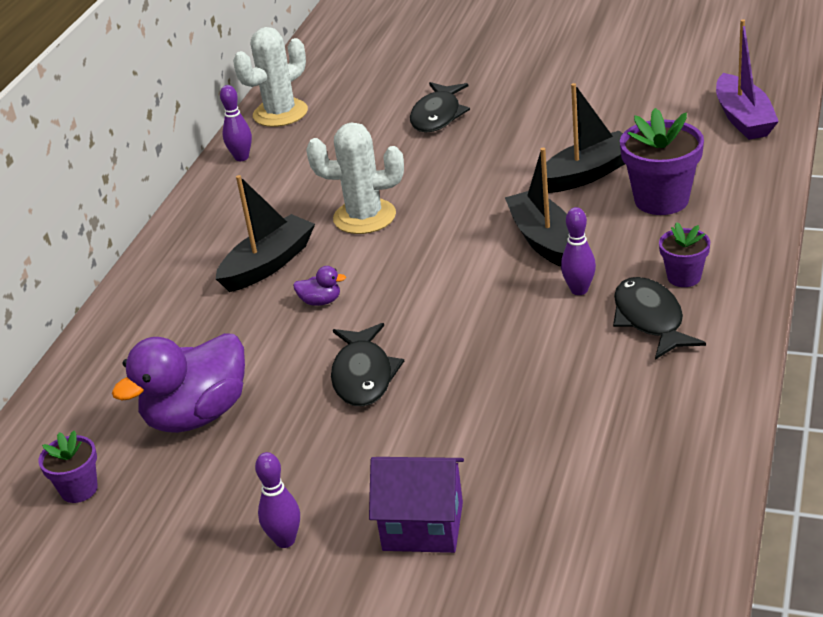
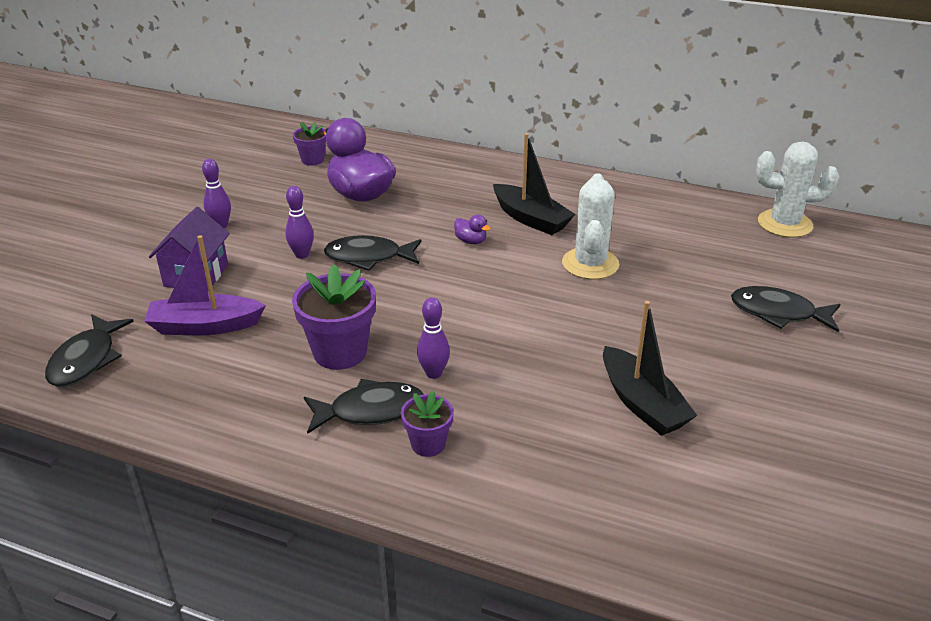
camera: 90 degrees right, 0 degrees up
(241, 157) = (703, 206): purple bowling pin -> purple bowling pin (302, 255)
(280, 113) = (785, 224): white cactus -> white cactus turned 45 degrees counterclockwise
(321, 301) = (471, 241): purple duck -> purple duck turned 60 degrees counterclockwise
(543, 239) = (524, 360): black boat -> none
(634, 573) = (86, 360): none -> black fish
(661, 200) = (577, 451): purple flower pot -> purple flower pot (340, 352)
(743, 119) = (764, 561): purple boat -> purple boat (205, 326)

